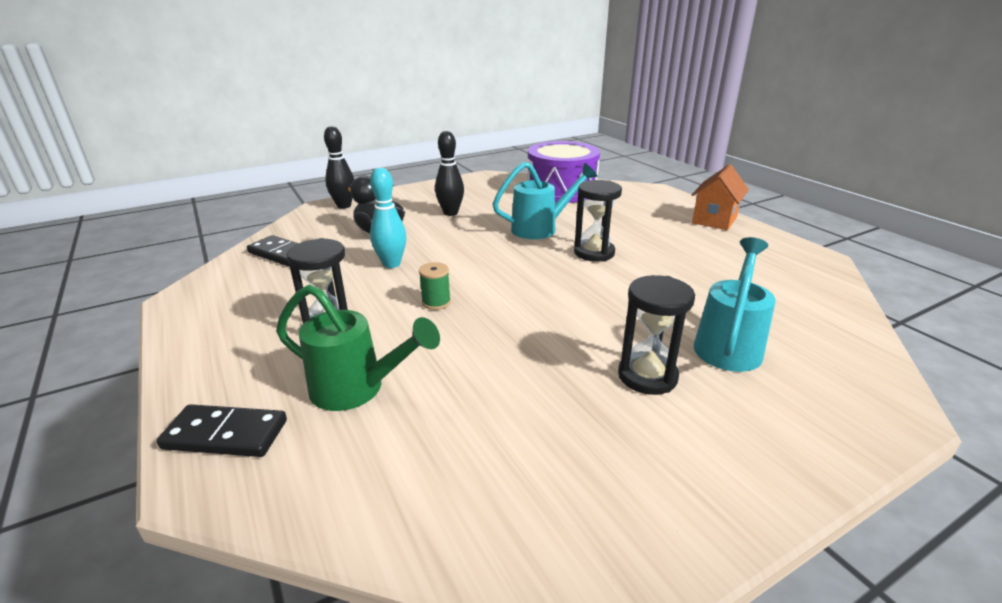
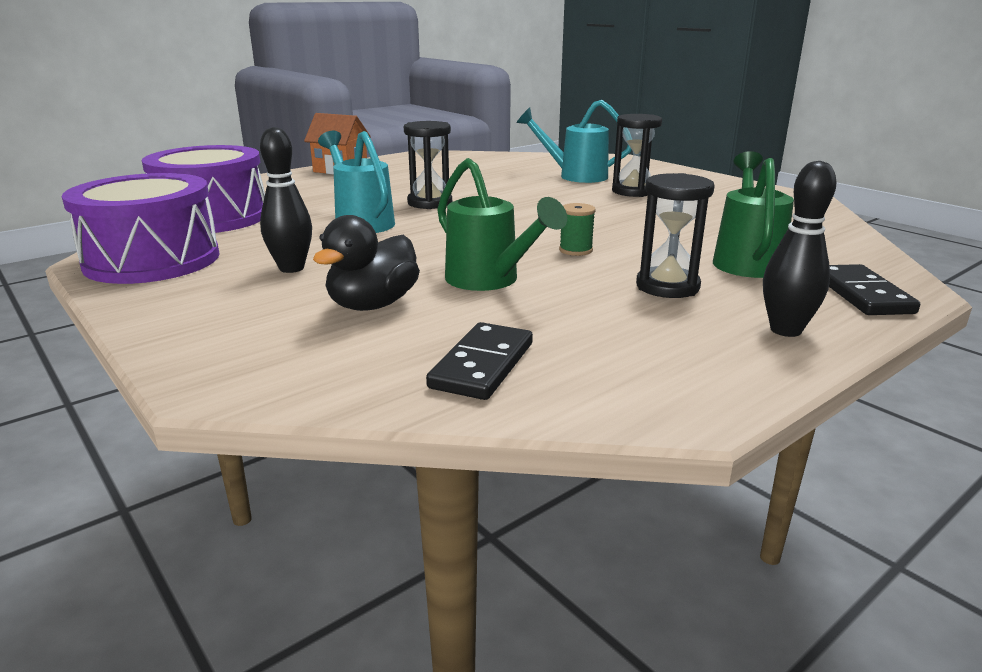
camera: 100 degrees left, 5 degrees down
(344, 206) = (219, 359): black bowling pin -> black bowling pin (785, 330)
(391, 264) = (490, 281): turquoise bowling pin -> green watering can
(482, 185) = (152, 260): none -> purple drum

